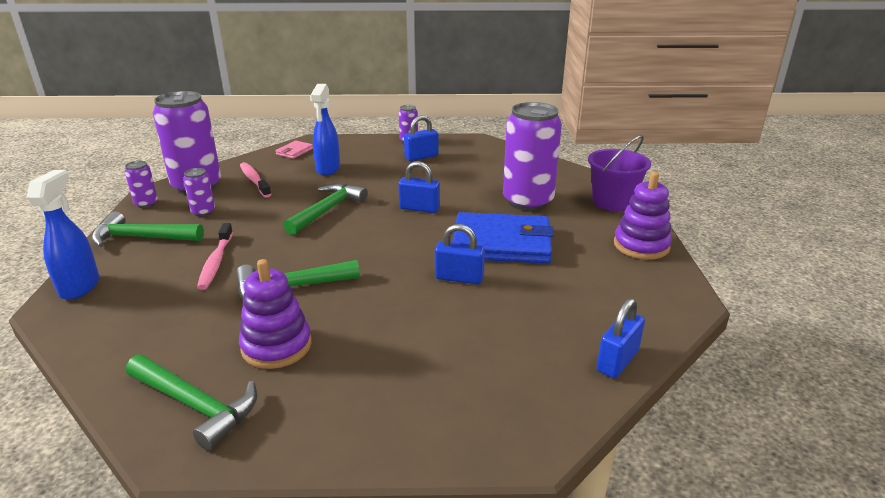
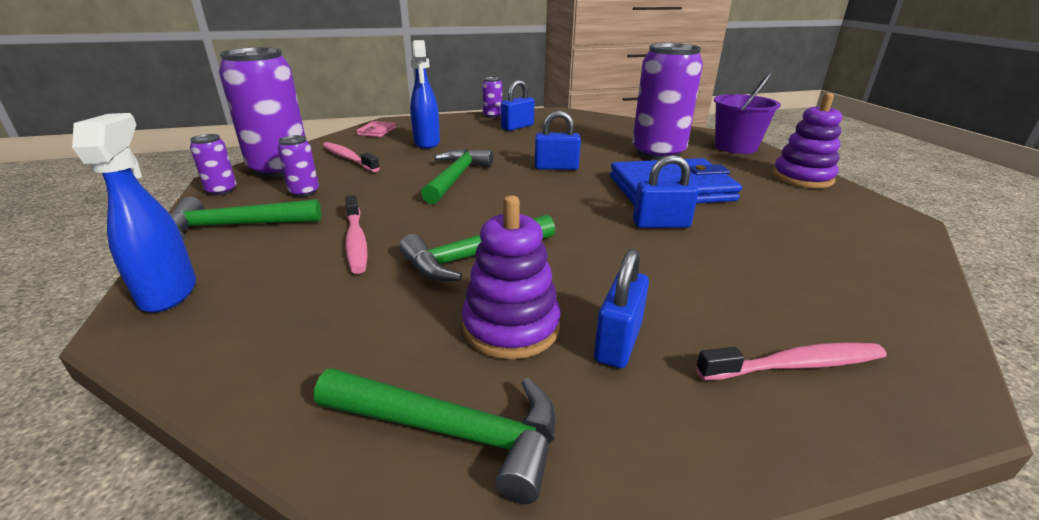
camera: 15 degrees left, 0 degrees up
(448, 406) = (795, 365): none -> pink toothbrush
(617, 361) = (911, 282): blue padlock -> blue padlock (618, 342)

